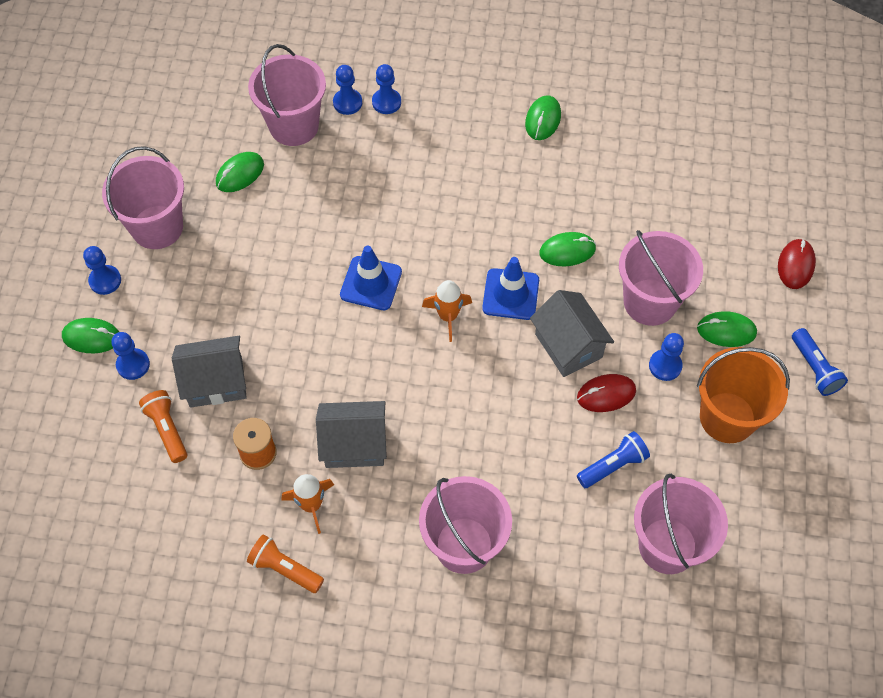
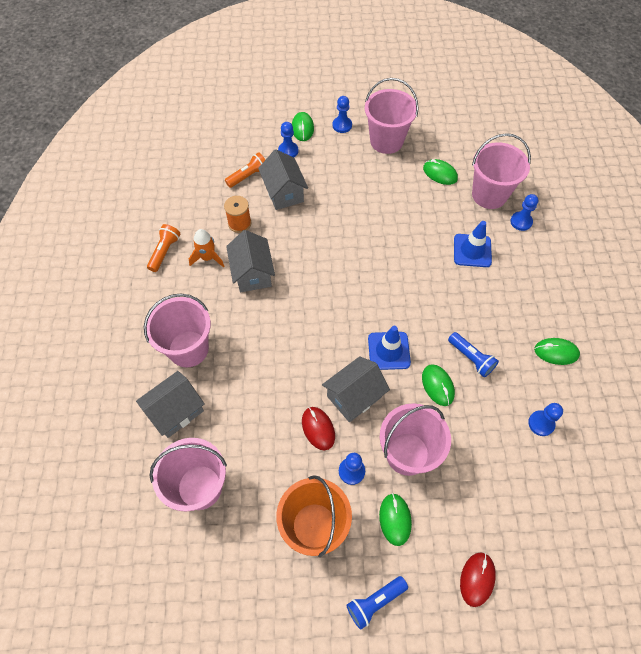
camera: 80 degrees right, 0 degrees up
(371, 283) = (375, 262): blue traffic cone -> blue traffic cone (472, 250)
(386, 102) = (531, 245): blue pawn -> blue pawn (541, 423)
(448, 316) = (360, 312): orange rocket -> none
(558, 569) = (176, 411): none -> grey house
(613, 465) = (260, 440): blue flashlight -> blue flashlight (471, 358)
(796, 265) = (477, 579): red mouse -> red mouse turned 75 degrees counterclockwise

